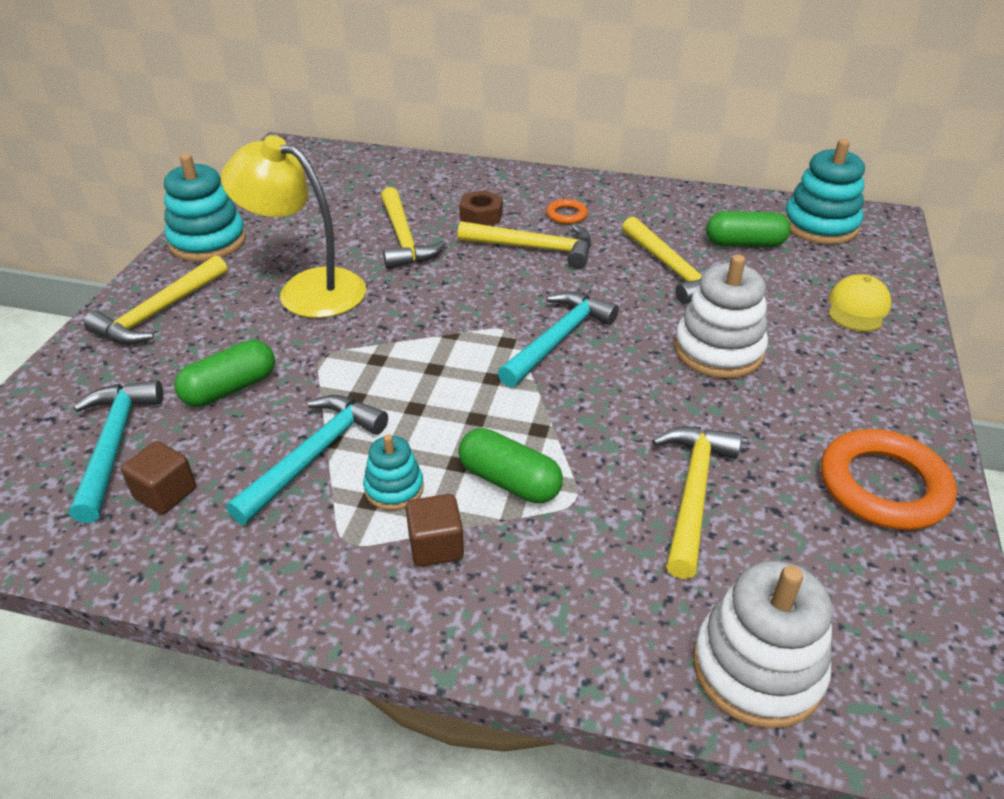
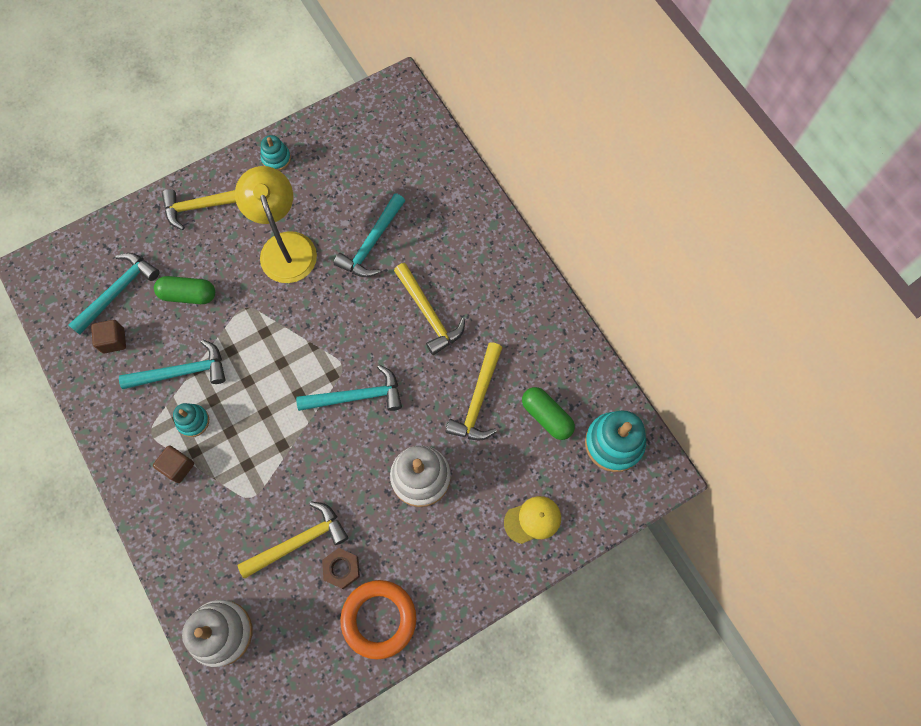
camera: 45 degrees right, 30 degrees up
(208, 241) = (276, 158): turquoise stacking toy -> turquoise stacking toy, size x0.56
(403, 239) = (372, 243): yellow hammer -> turquoise hammer
(481, 215) = (435, 257): brown nut -> brown nut (342, 569)
(509, 481) = (238, 462): green capsule -> none
(566, 215) = (481, 299): orange ring -> none

